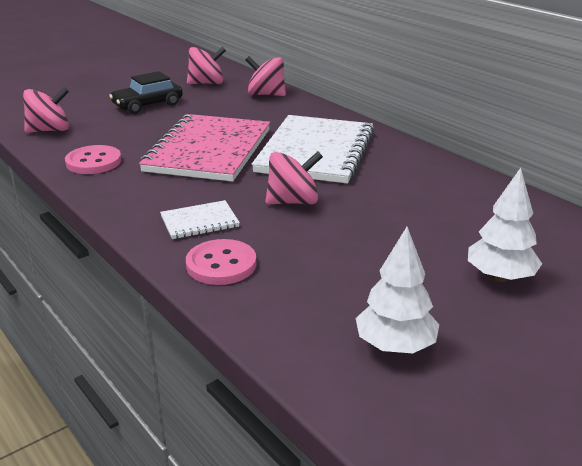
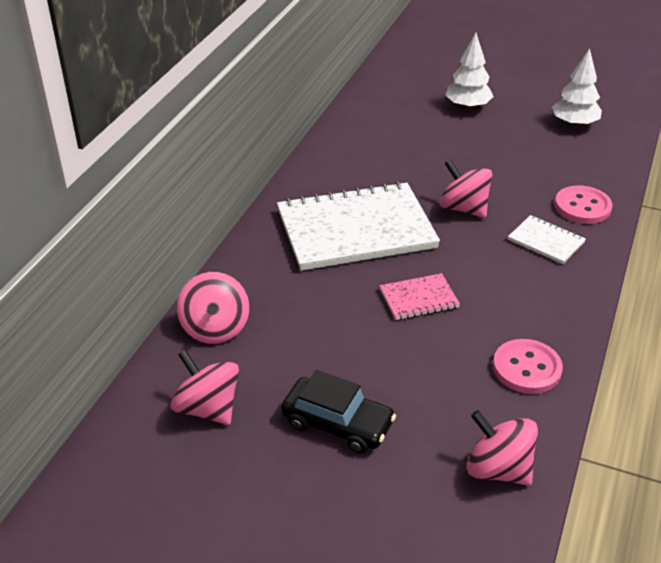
camera: 120 degrees left, 10 degrees up
(208, 150) = (419, 298): pink notebook -> pink notebook, size x0.44

